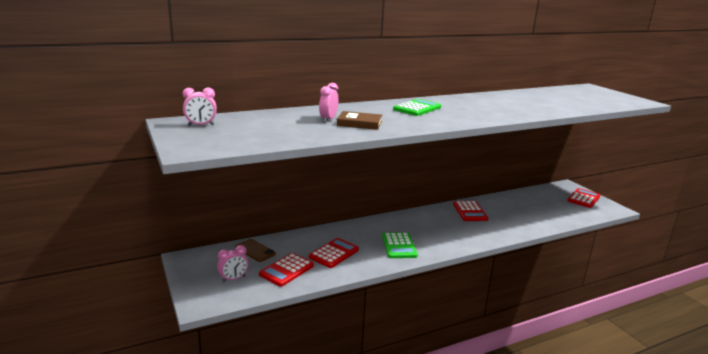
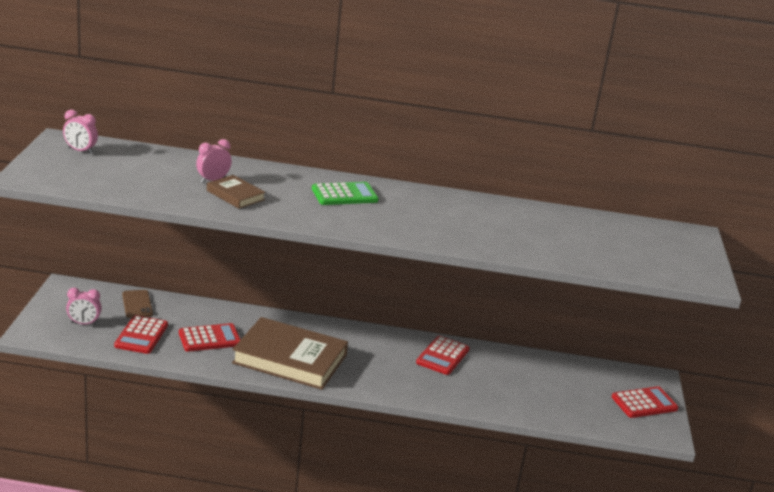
camera: 30 degrees right, 5 degrees up
(286, 270) = (141, 335): red calculator -> red calculator turned 60 degrees counterclockwise
(399, 246) = (290, 359): green calculator -> brown book

